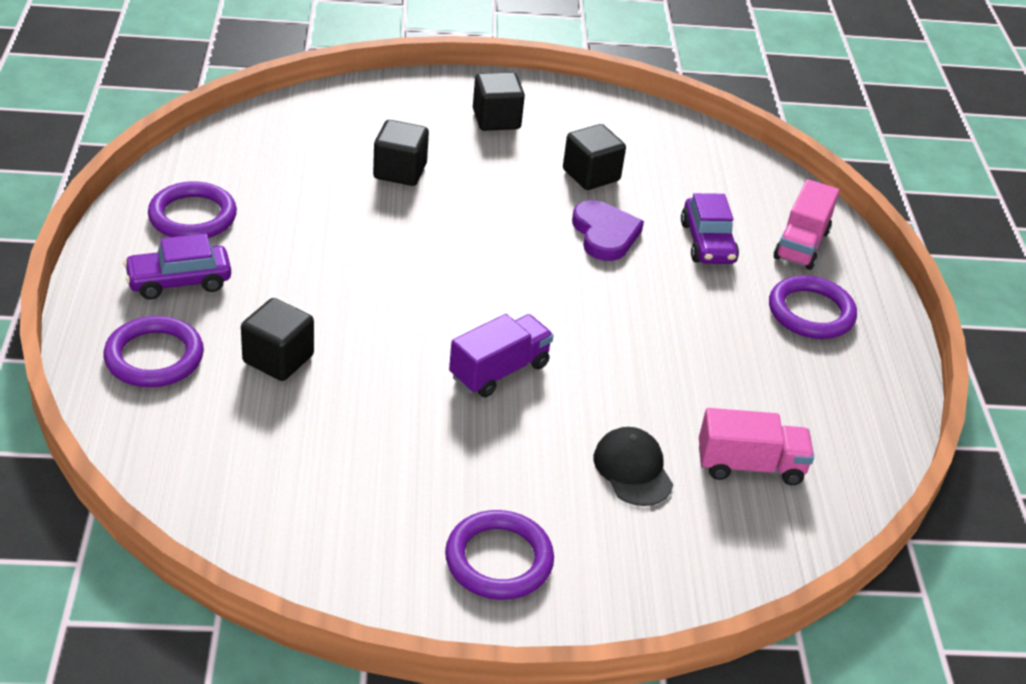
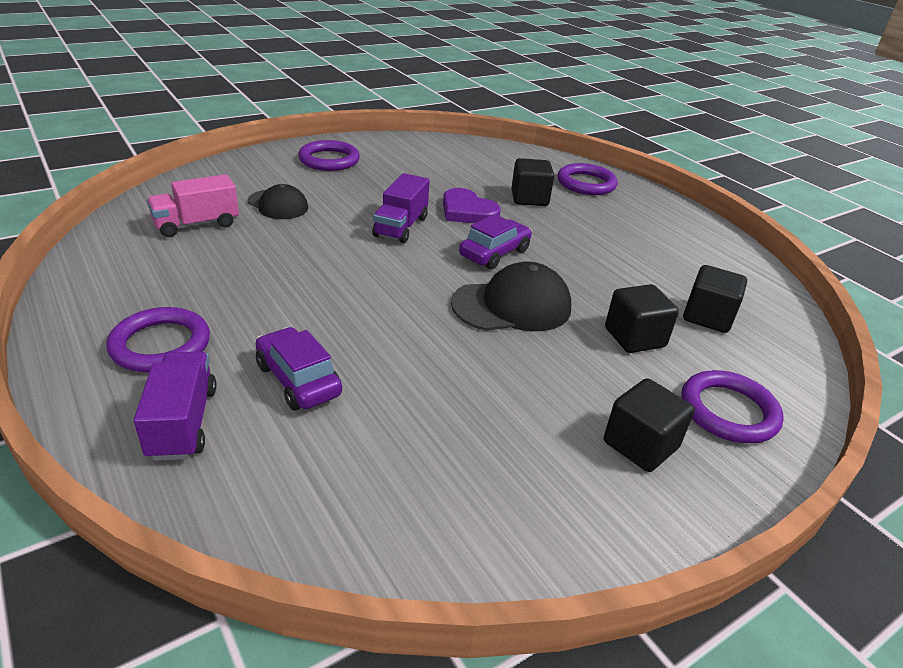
camera: 150 degrees right, 5 degrees down
(179, 281) = (635, 215): purple car -> purple car (494, 253)
(192, 216) = (694, 250): purple ring -> purple ring (728, 411)
(474, 234) = (512, 306): none -> black cap
(591, 175) = (474, 413): black cube -> black cube (707, 317)
(605, 234) = (407, 348): purple heart -> purple heart (467, 211)
(801, 244) = (183, 422): pink truck -> purple truck

